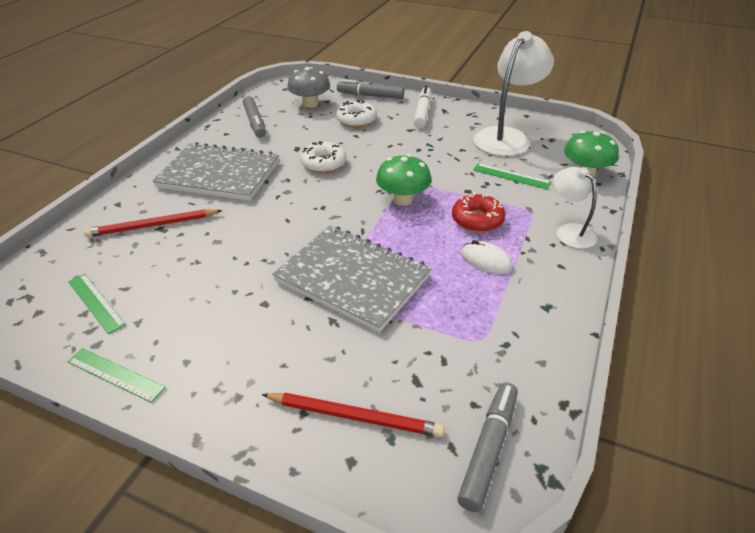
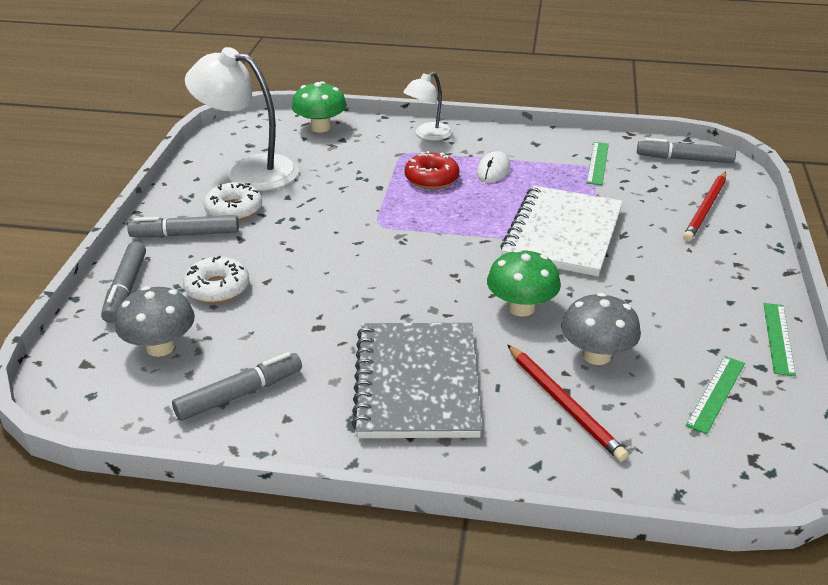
camera: 105 degrees left, 5 degrees down
(185, 253) = (596, 355): none -> grey mushroom
(324, 163) = (354, 293): white donut -> white donut (234, 209)
(352, 279) = (563, 234): grey notebook -> white notebook
(354, 416) = (705, 209): red pencil -> red pencil turned 150 degrees counterclockwise
(403, 199) = (414, 223): green mushroom -> green mushroom (521, 308)
(422, 112) = (185, 235): white marker -> grey marker
(511, 176) = (340, 165): green ruler -> green ruler (597, 163)

